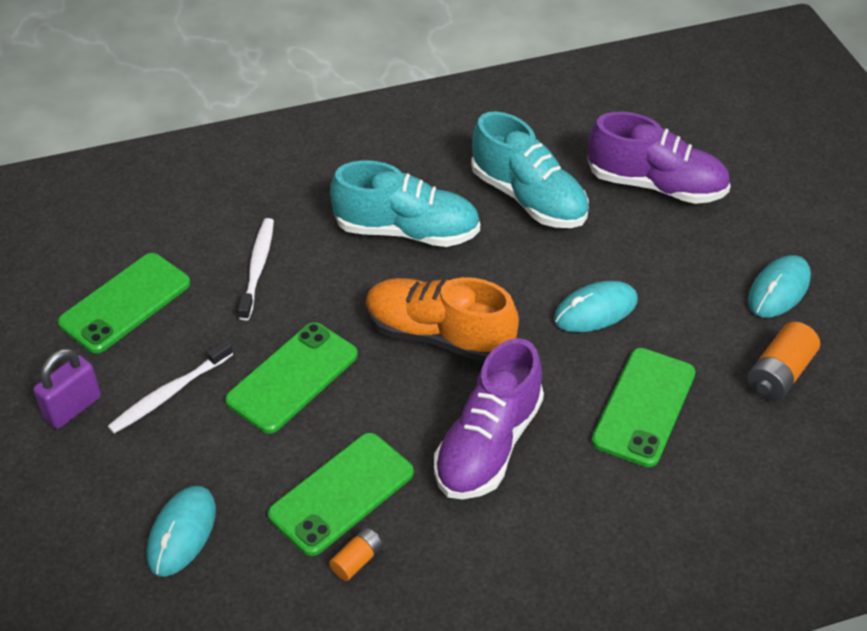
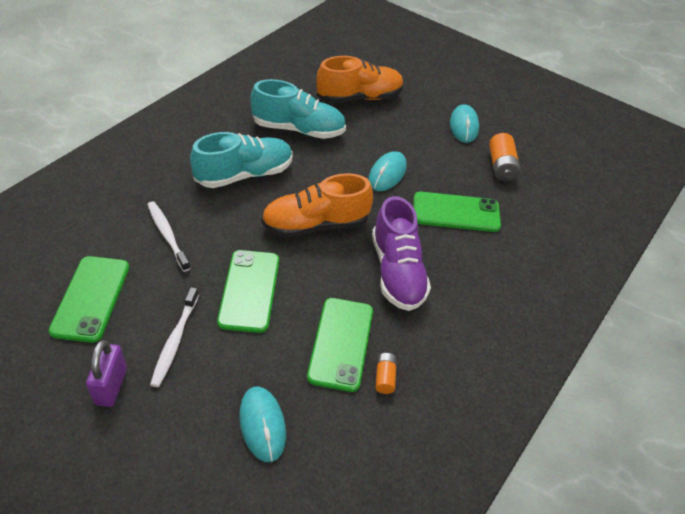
camera: 40 degrees left, 0 degrees up
(644, 407) = (456, 212): green phone -> green phone turned 75 degrees counterclockwise
(656, 185) = (359, 97): purple shoe -> orange shoe

